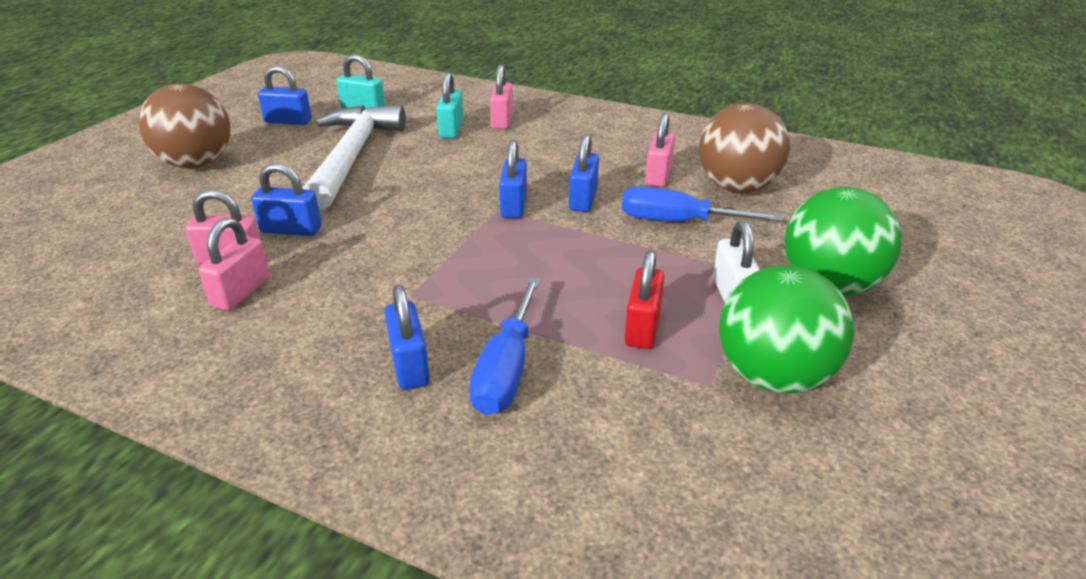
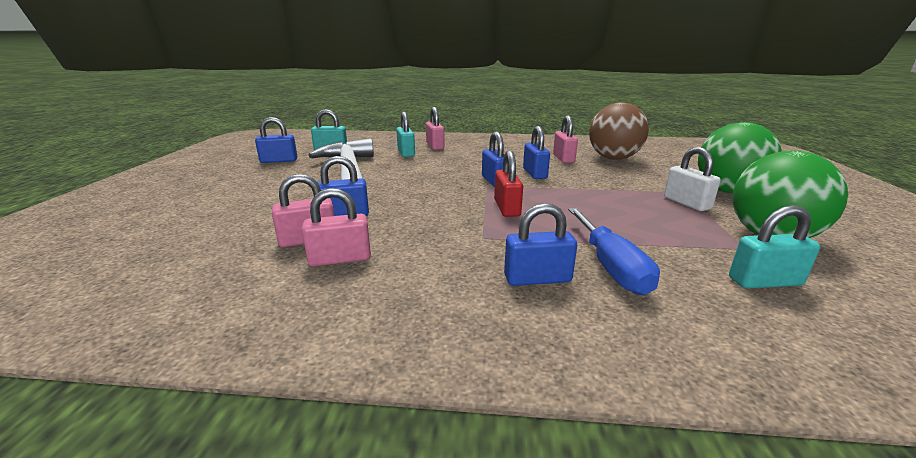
camera: 20 degrees left, 10 degrees down
(197, 164) = (221, 190): brown ball -> none
(241, 292) = (340, 259): pink padlock -> pink padlock turned 75 degrees clockwise
(409, 365) = (537, 279): blue padlock -> blue padlock turned 60 degrees counterclockwise
(642, 328) = (662, 227): red padlock -> red padlock (507, 208)
(662, 435) = (765, 282): none -> turquoise padlock
(678, 222) = (605, 176): blue screwdriver -> none

